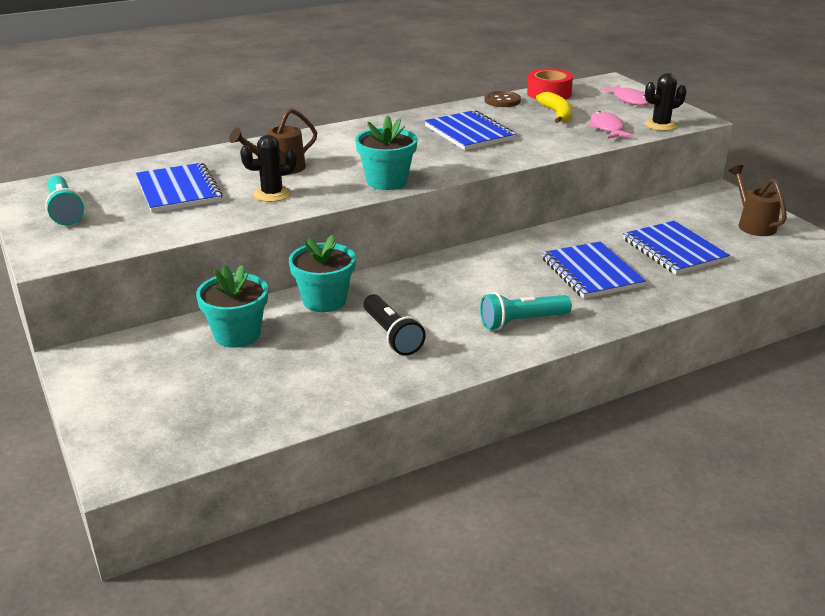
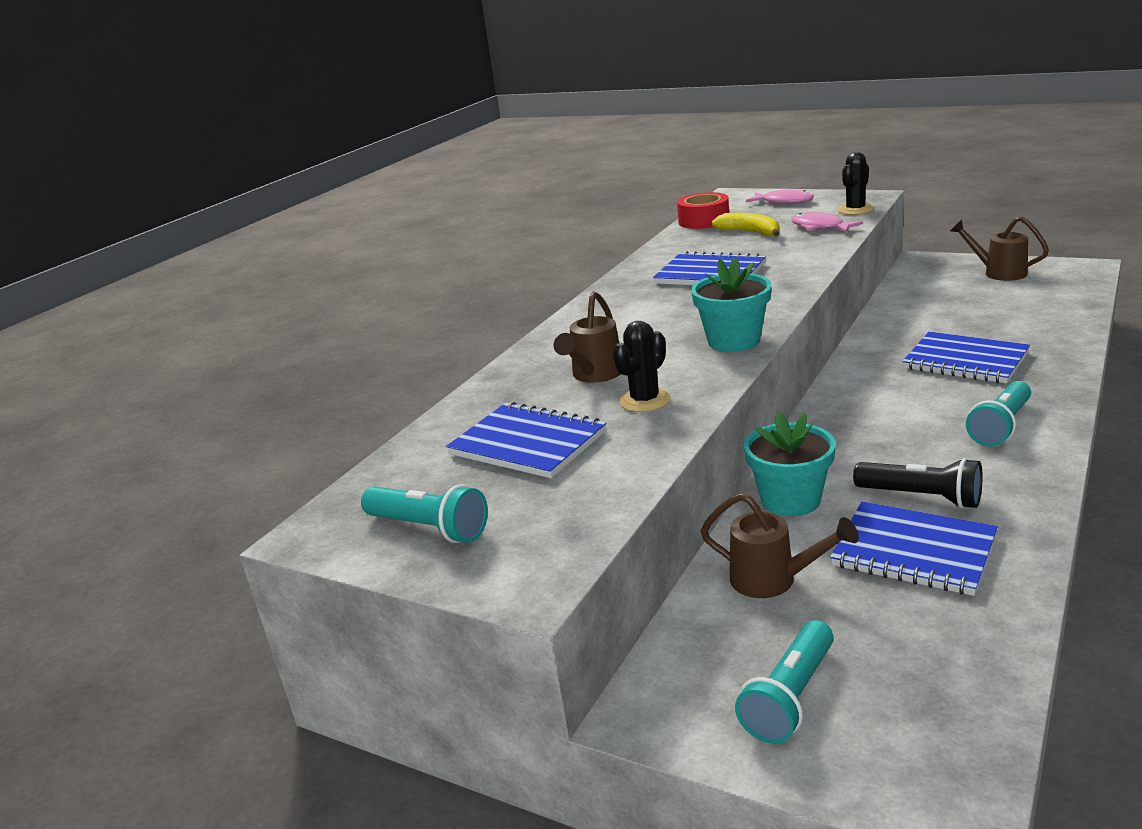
camera: 30 degrees left, 5 degrees down
(143, 388) = (790, 697): none -> turquoise flashlight
(237, 334) = (773, 580): turquoise flower pot -> brown watering can
(502, 101) = (675, 240): brown button -> none
(674, 250) = (986, 315): blue notebook -> blue notebook (914, 551)

